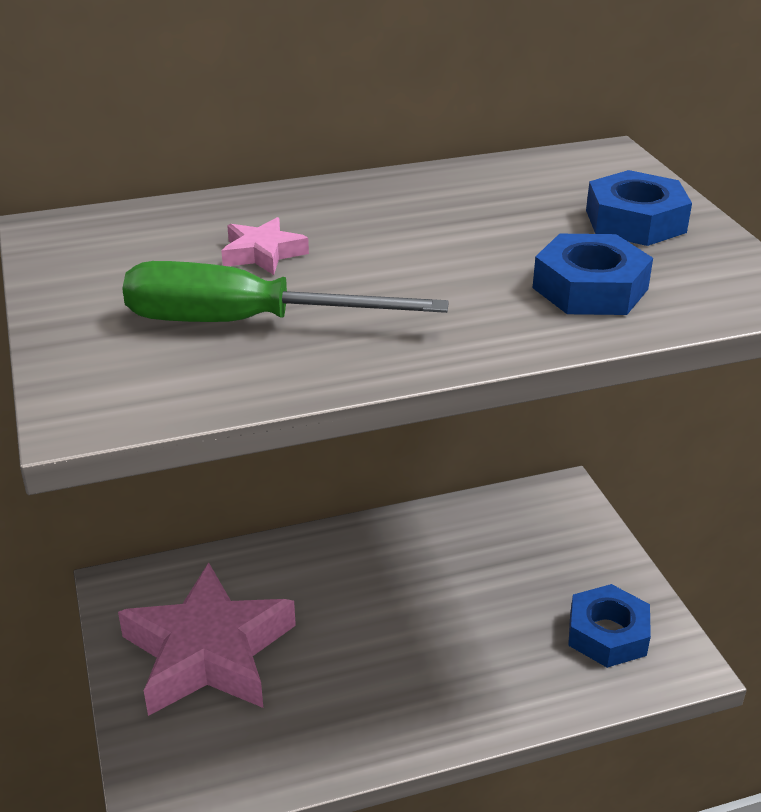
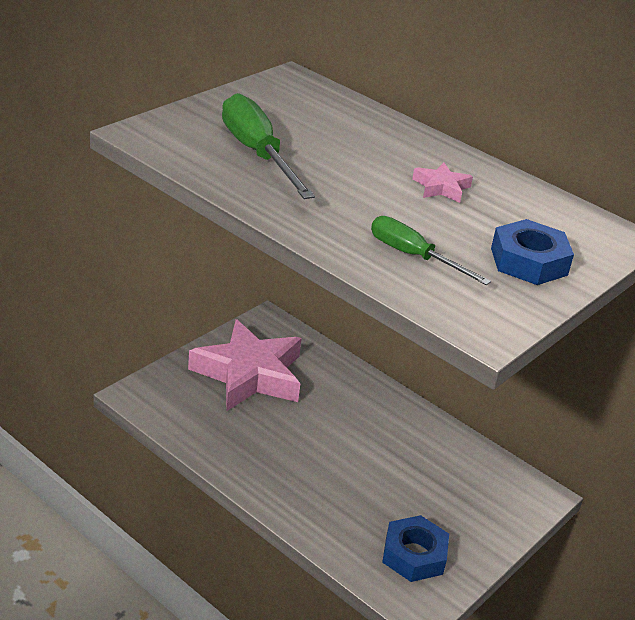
camera: 55 degrees right, 0 degrees up
(263, 253) = (334, 141): pink star -> pink star (441, 187)
(590, 288) = (413, 256): blue nut -> green screwdriver

